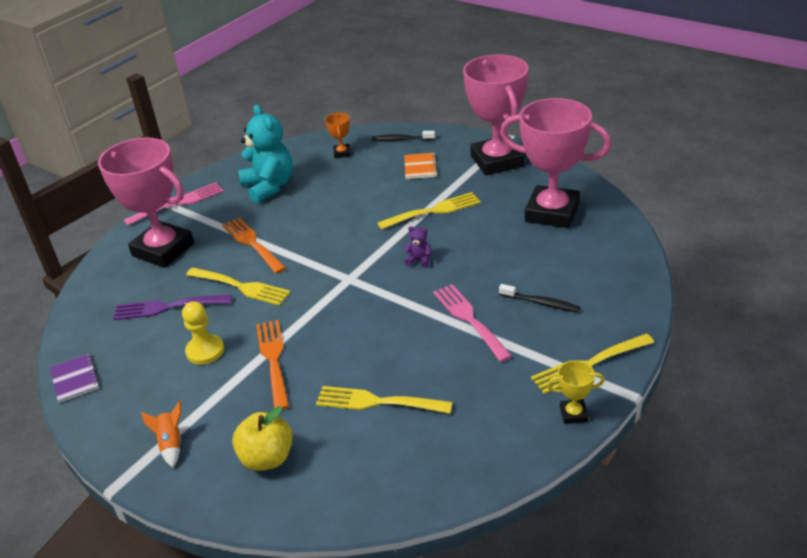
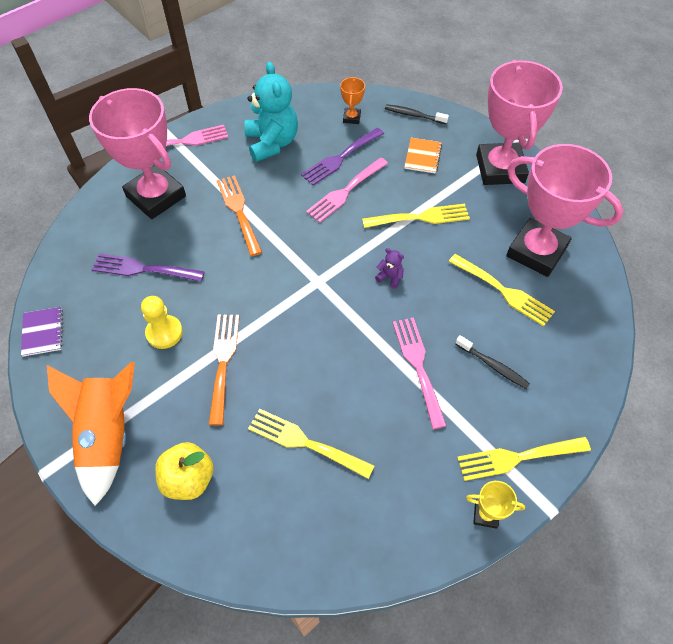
camera: 10 degrees right, 20 degrees up
(171, 444) = (108, 435): orange rocket -> orange rocket, size x2.28
(241, 287) = (216, 263): yellow fork -> yellow fork (504, 291)
(341, 184) = (340, 158): none -> purple fork
(354, 207) = (345, 192): none -> pink fork

